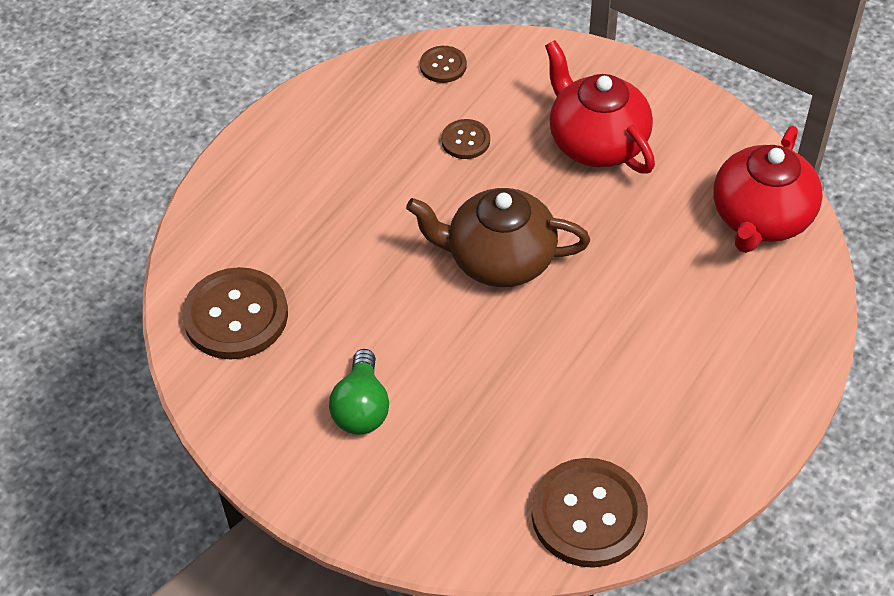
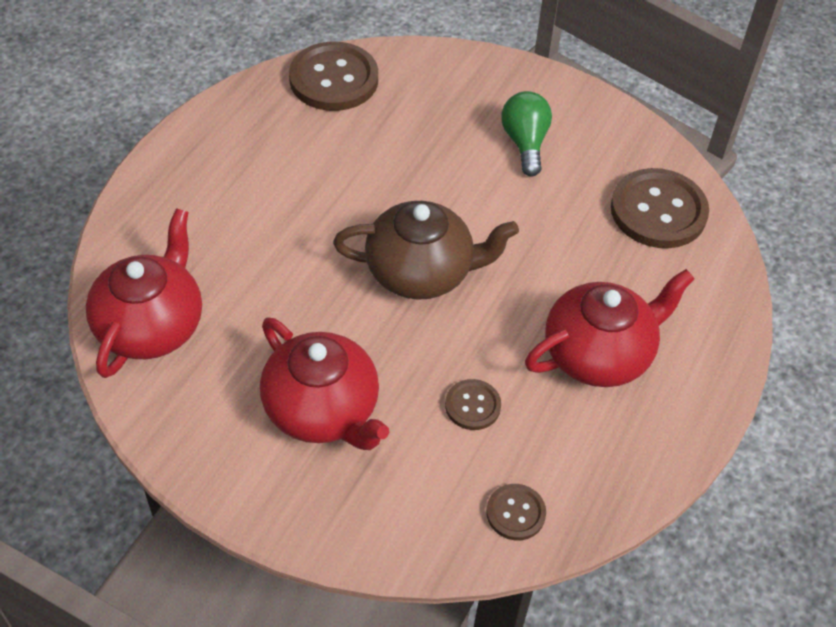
camera: 170 degrees right, 0 degrees up
(342, 177) = (599, 354): none -> red teapot

